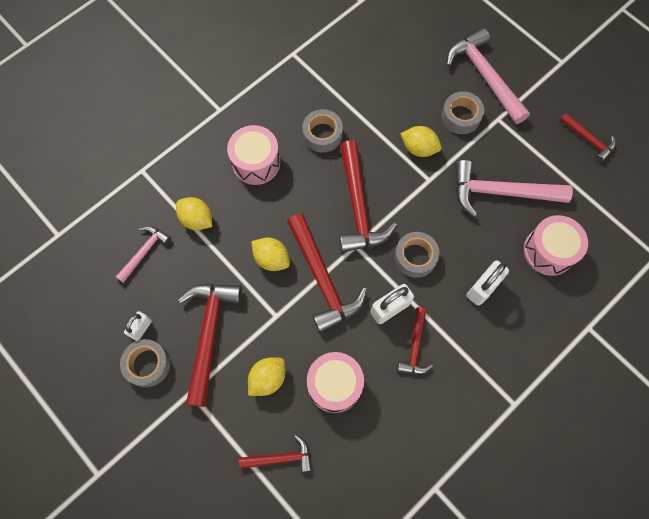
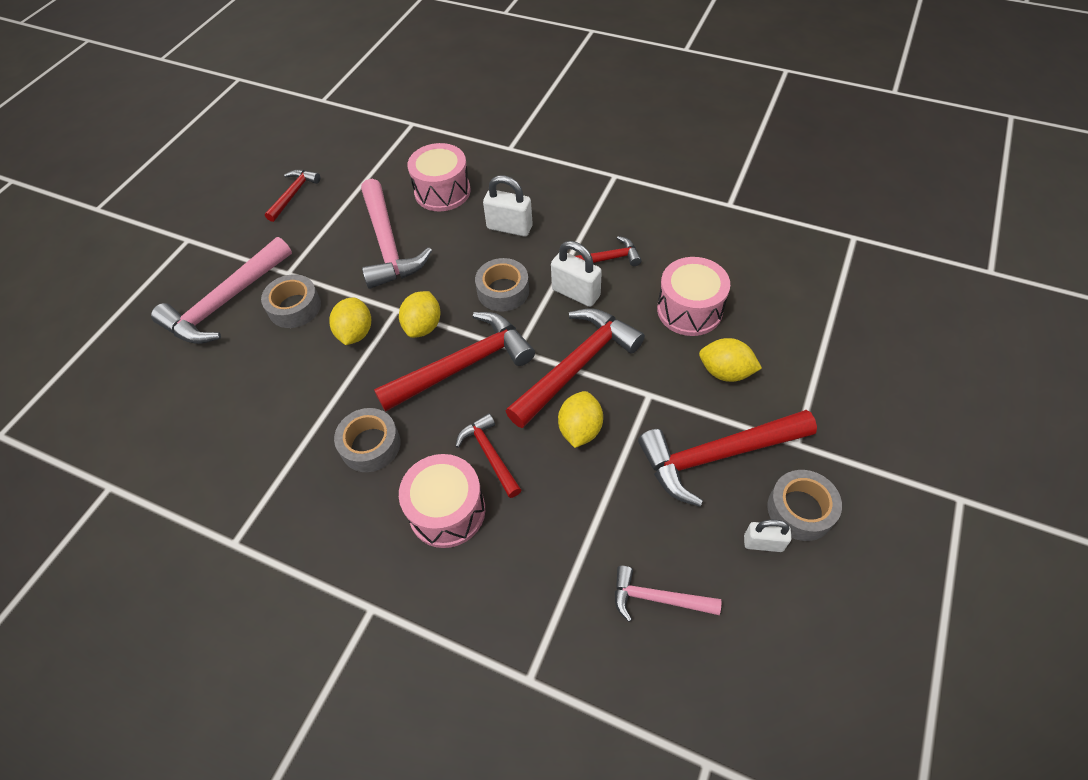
camera: 110 degrees left, 15 degrees down
(197, 219) = (571, 549): yellow lemon -> yellow lemon (423, 326)
(280, 458) = (796, 327): red hammer -> red hammer (490, 455)

